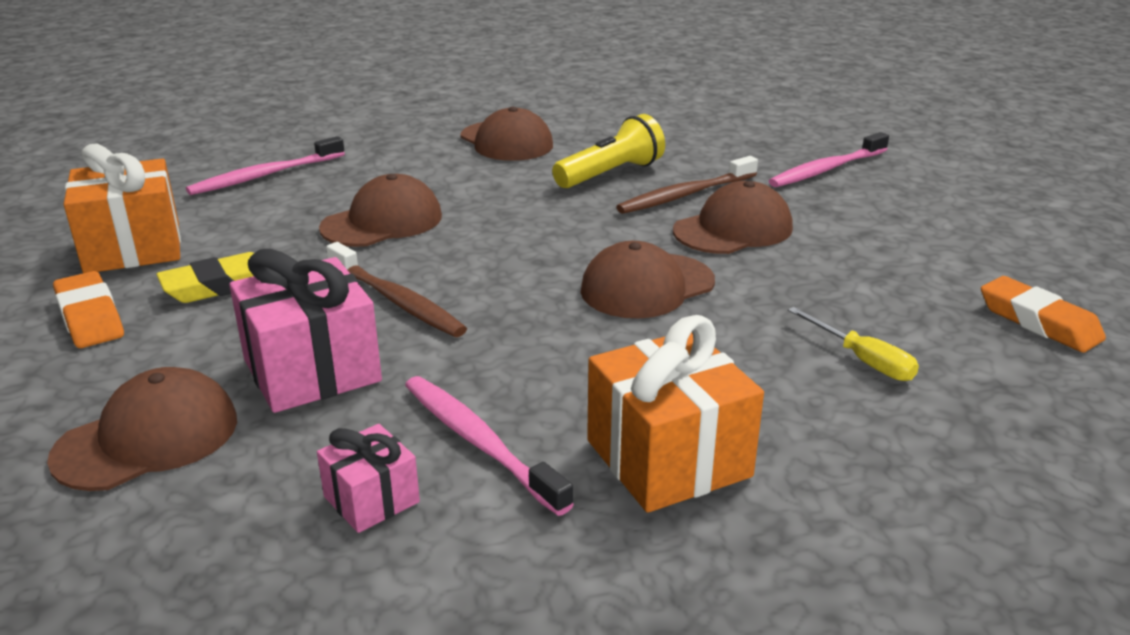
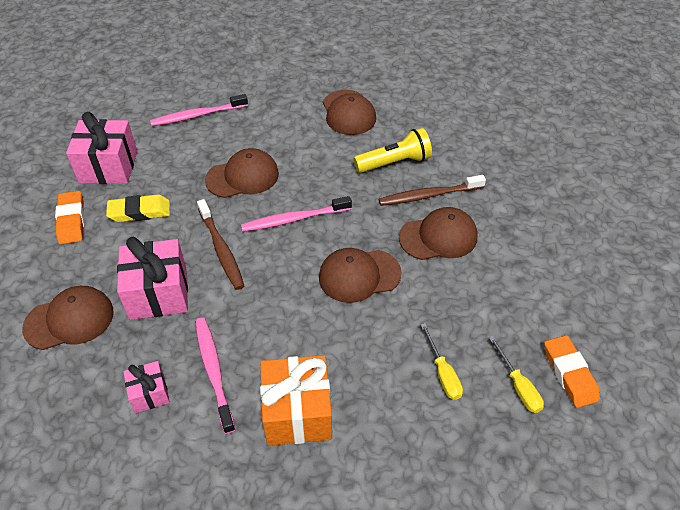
camera: 20 degrees right, 20 degrees up
(133, 248) = (108, 167): orange gift -> pink gift
(827, 169) = (535, 191): pink toothbrush -> pink toothbrush (294, 219)
(982, 349) = (518, 386): none -> yellow screwdriver

